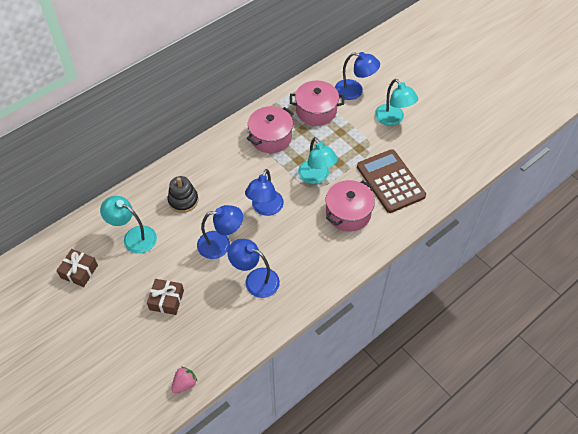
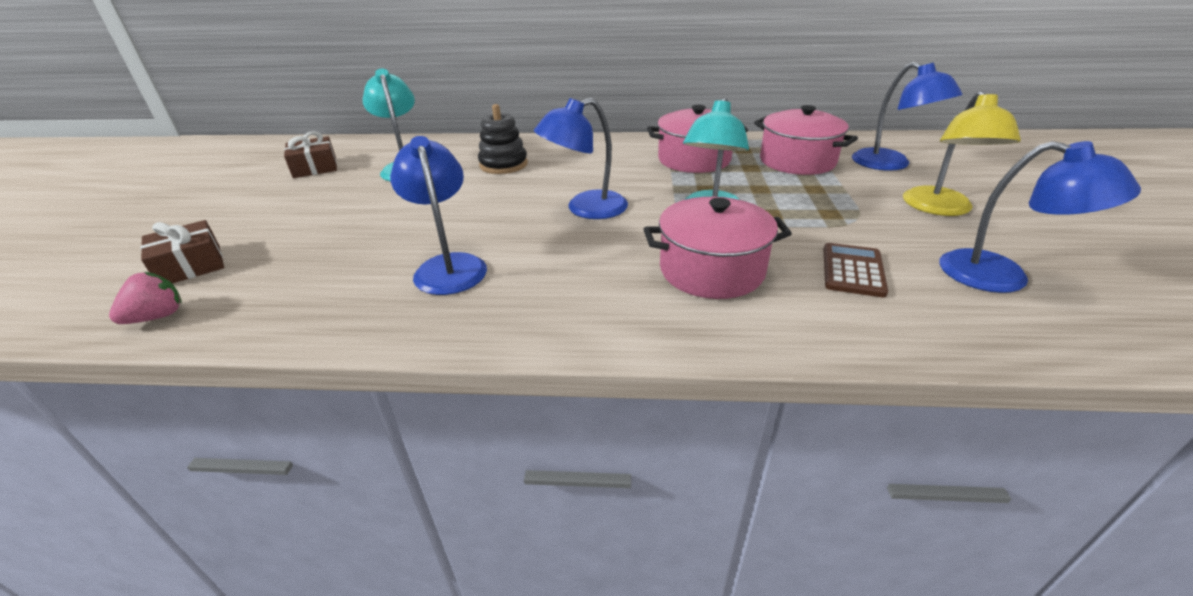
camera: 45 degrees right, 20 degrees down
(166, 300) = (326, 226): brown gift -> brown gift (191, 265)
(185, 384) = (158, 317): pink strawberry -> pink strawberry turned 45 degrees counterclockwise
(221, 244) = (475, 213): blue lamp -> blue lamp (1002, 277)
(390, 181) = (852, 270): brown calculator -> brown calculator, size x0.51
(393, 119) = (940, 208): turquoise lamp -> yellow lamp

